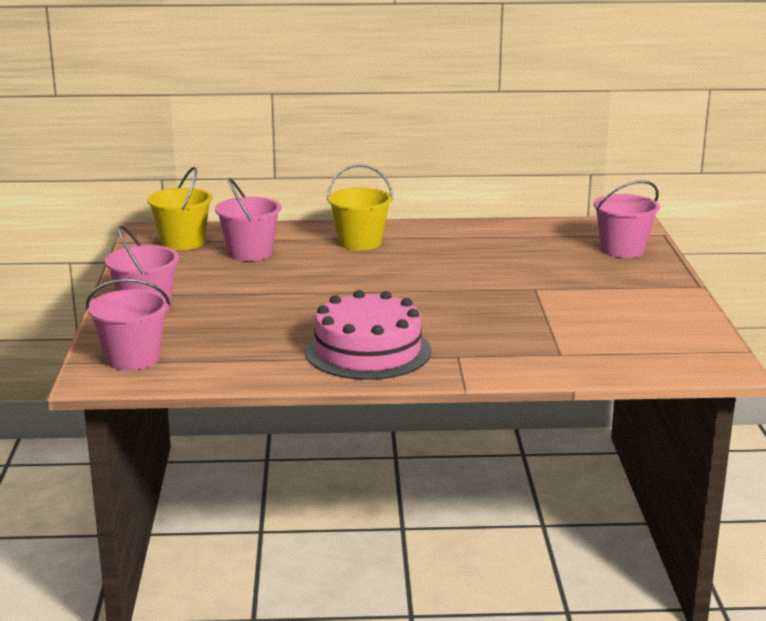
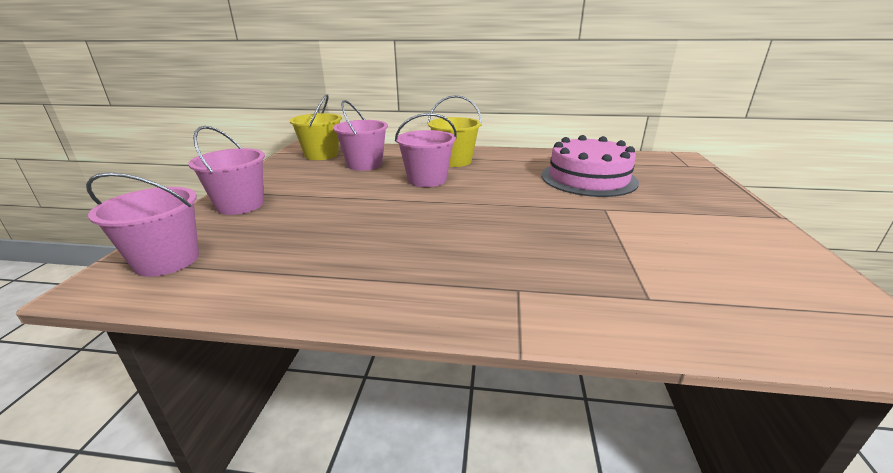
camera: 10 degrees right, 5 degrees up
(368, 351) = (415, 272): pink cake -> pink cake (588, 178)
(622, 250) = (681, 177): pink bucket -> pink bucket (427, 180)

